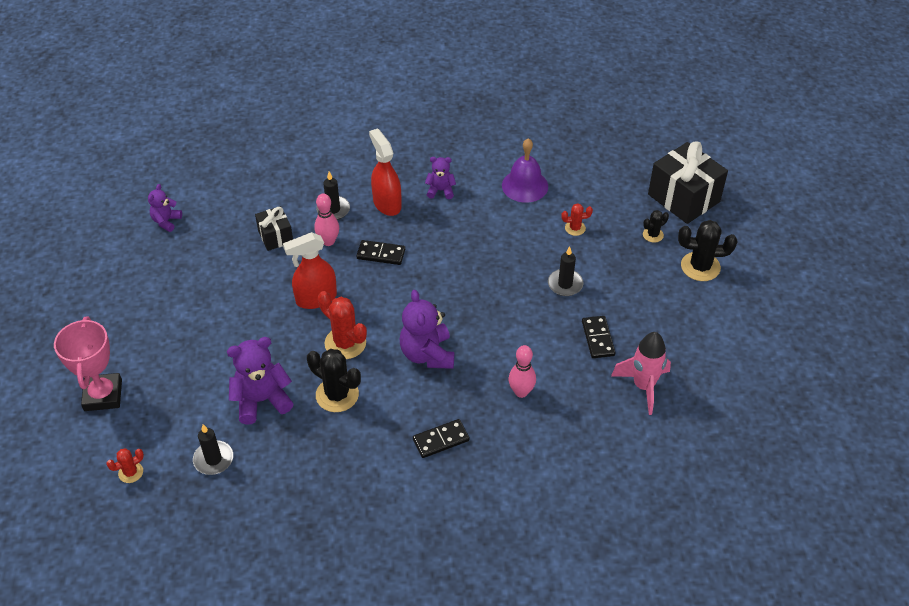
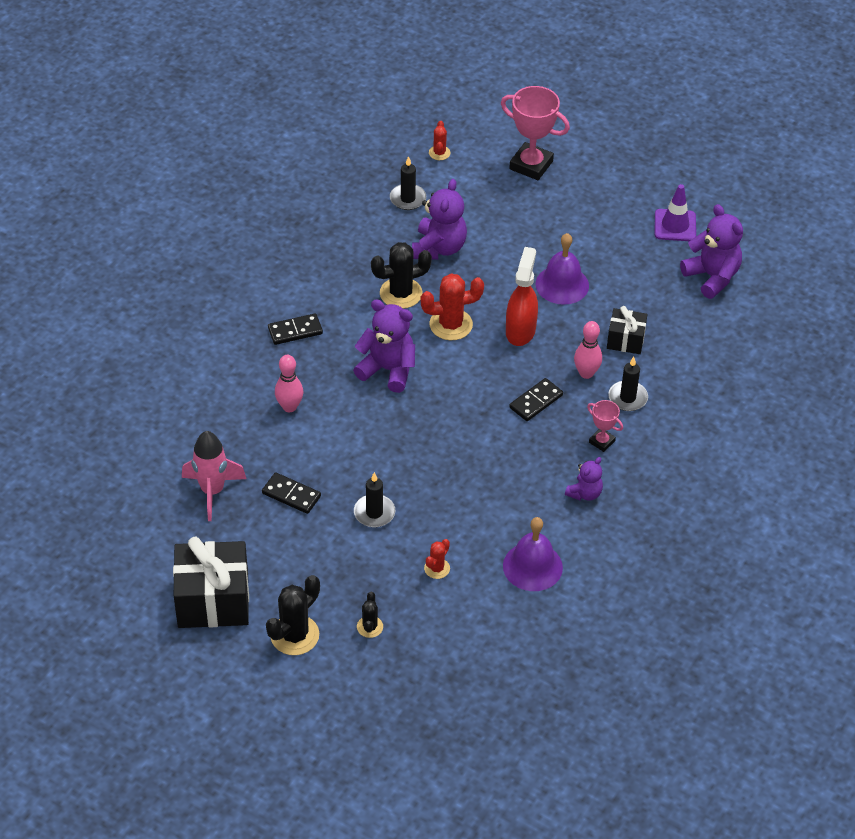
camera: 125 degrees right, 0 degrees up
(119, 267) = (675, 225): none -> purple traffic cone
(166, 221) = (712, 277): purple teddy bear -> purple teddy bear, size x1.74
(243, 300) = (562, 284): none -> purple bell
(387, 203) = (602, 441): red spray bottle -> pink trophy
(441, 440) = (295, 331): black domino -> black domino turned 60 degrees clockwise
(683, 198) = (394, 693): black gift -> black gift (213, 600)

